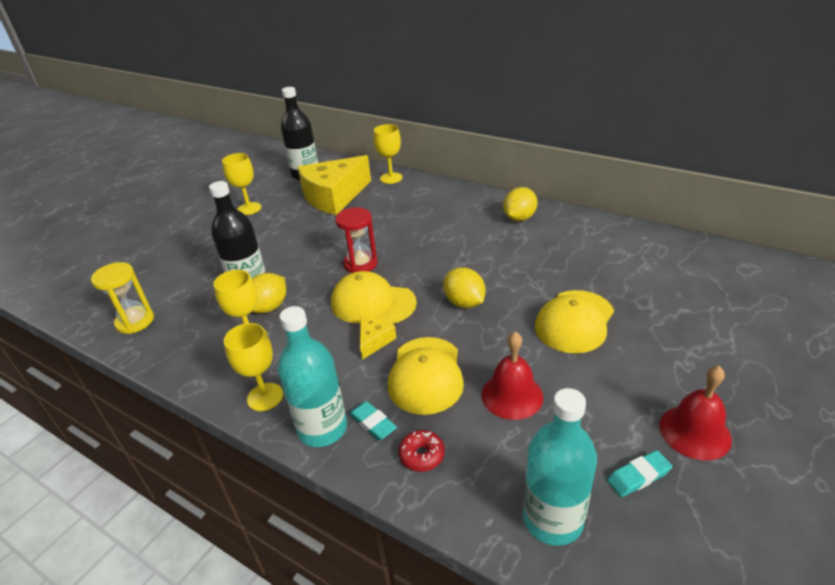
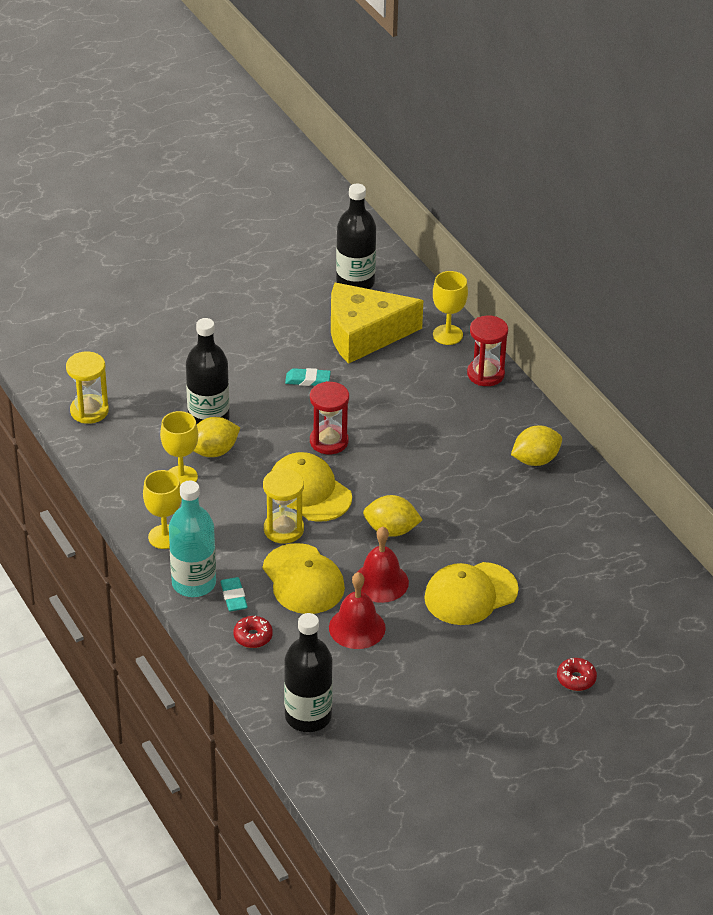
camera: 25 degrees right, 5 degrees up
(249, 208) = (262, 310): yellow goblet -> none
(374, 341) = (283, 529): yellow cheese -> yellow hourglass
(426, 375) = (303, 579): yellow cap -> yellow cap turned 60 degrees counterclockwise
(436, 187) = (485, 374): none -> red hourglass
(464, 303) = (391, 530): yellow lemon -> yellow lemon turned 75 degrees counterclockwise
(552, 519) = (308, 716): turquoise bottle -> black bottle
(638, 476) = (392, 722): turquoise eraser -> turquoise eraser (307, 380)
(695, 432) = (466, 717): red bell -> red bell (381, 582)
(732, 348) = (576, 679): none -> red donut

